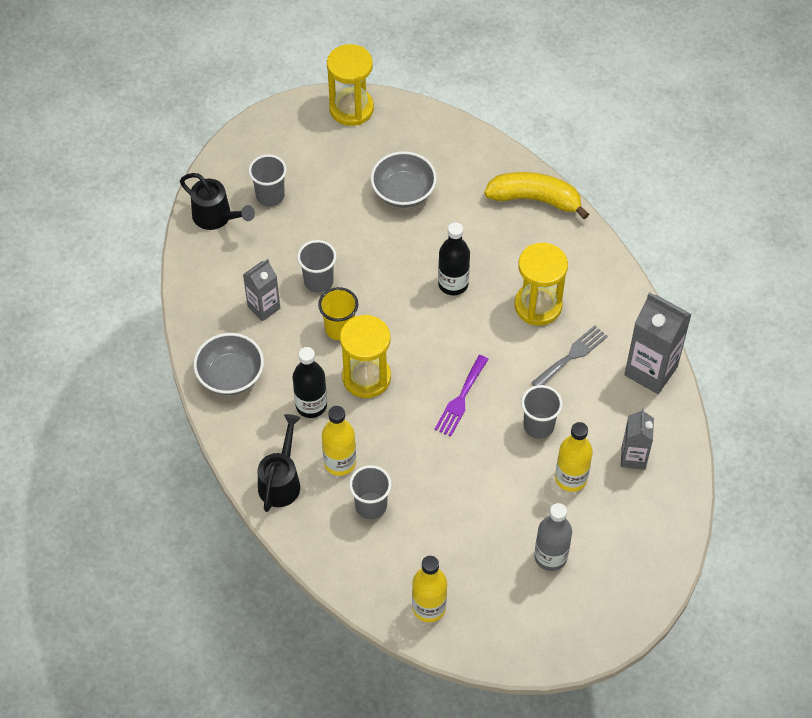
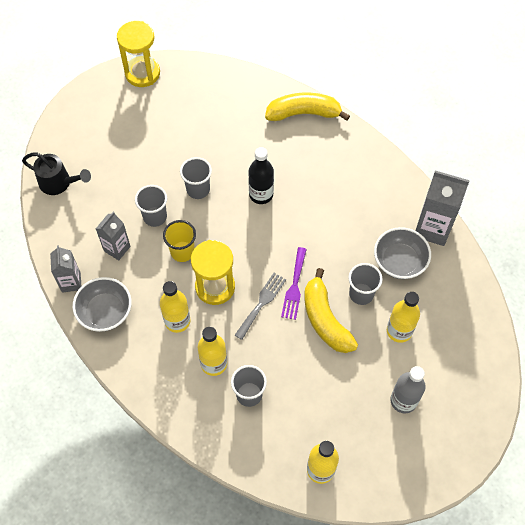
camera: 15 degrees left, 5 degrees up
(270, 196) = (97, 156): grey cup -> grey cup (198, 189)
(281, 481) = (170, 391): black watering can -> none
(311, 405) = (177, 321): black bottle -> yellow bottle
(403, 192) = (201, 130): grey bowl -> grey bowl (399, 261)
(486, 445) = (325, 319): none -> yellow banana
(538, 306) = (331, 197): yellow hourglass -> none
(571, 356) = (369, 231): grey fork -> grey fork (261, 303)
(633, 457) = (441, 301): grey carton -> grey carton (71, 282)

